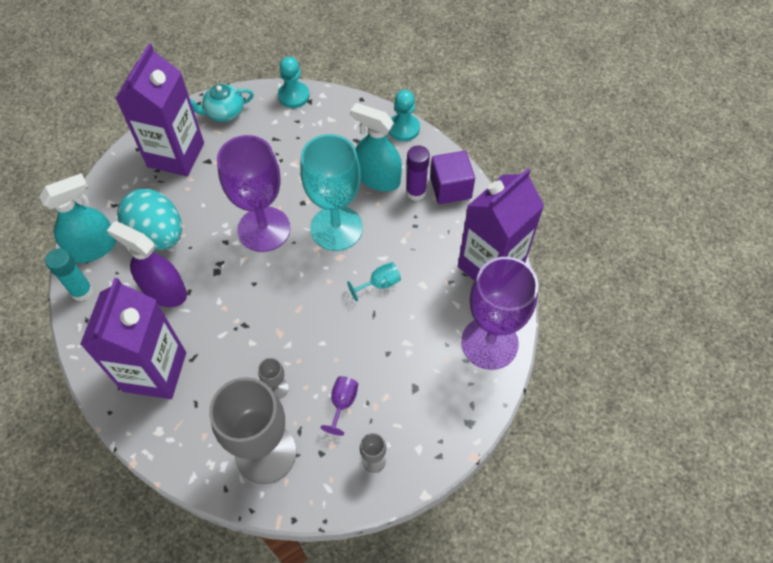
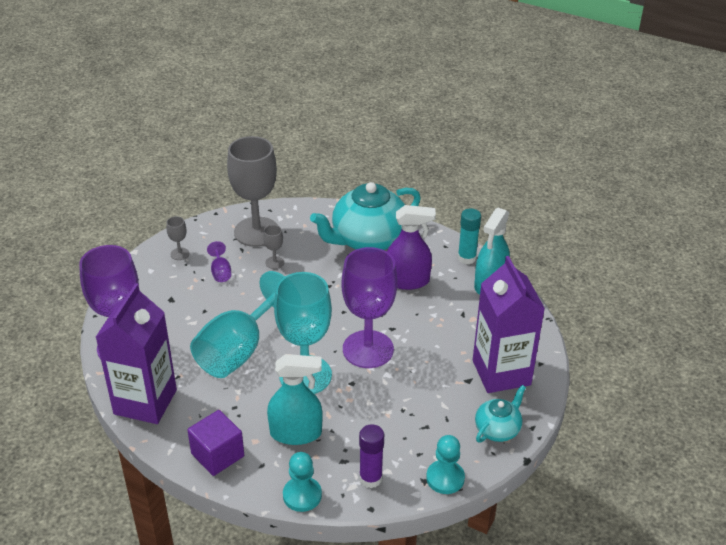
camera: 150 degrees right, 20 degrees down
(155, 371) = (368, 240): purple carton -> turquoise teapot
(158, 235) = (450, 311): turquoise egg -> none
(379, 284) = (239, 350): turquoise goblet -> turquoise goblet, size x2.49
(416, 192) = (250, 436): purple glue stick -> purple glue stick (370, 478)

